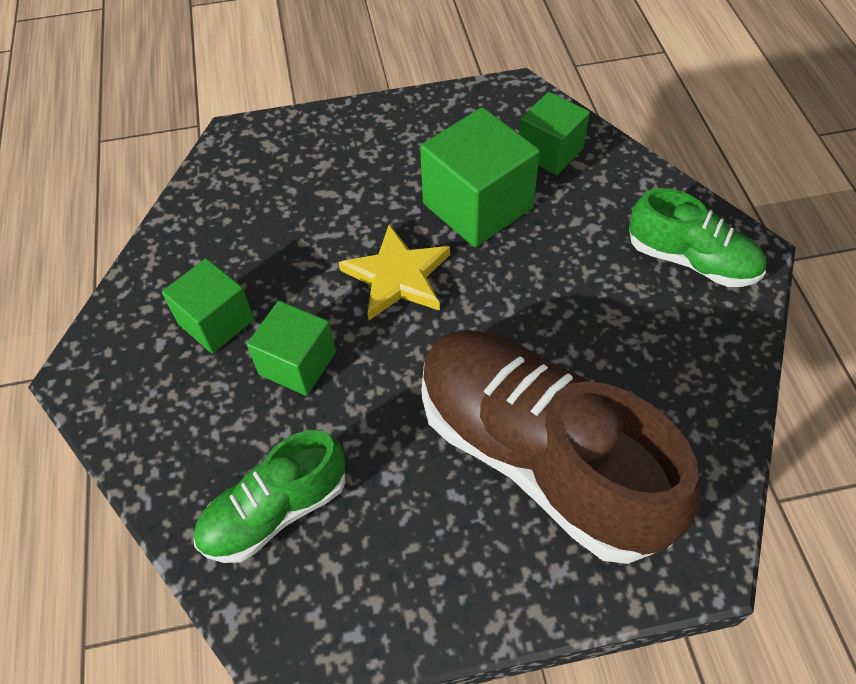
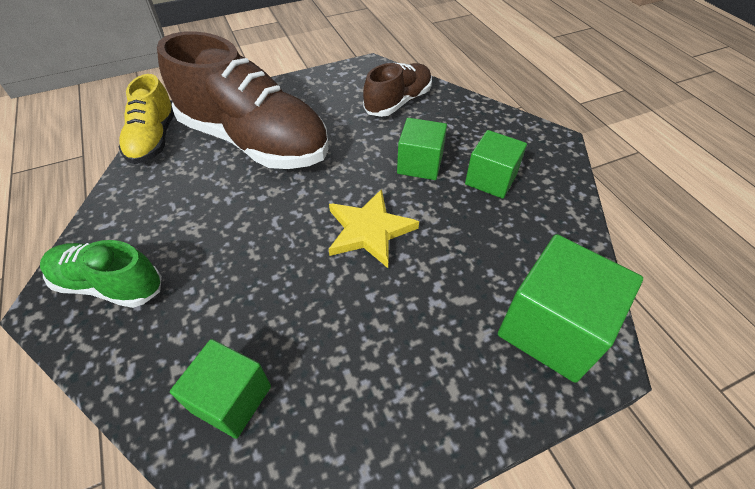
camera: 165 degrees right, 5 degrees down
(275, 511) = (398, 102): green shoe -> brown shoe
(477, 206) = (310, 309): green cube -> green cube (552, 328)
(711, 494) = (154, 139): none -> yellow shoe

